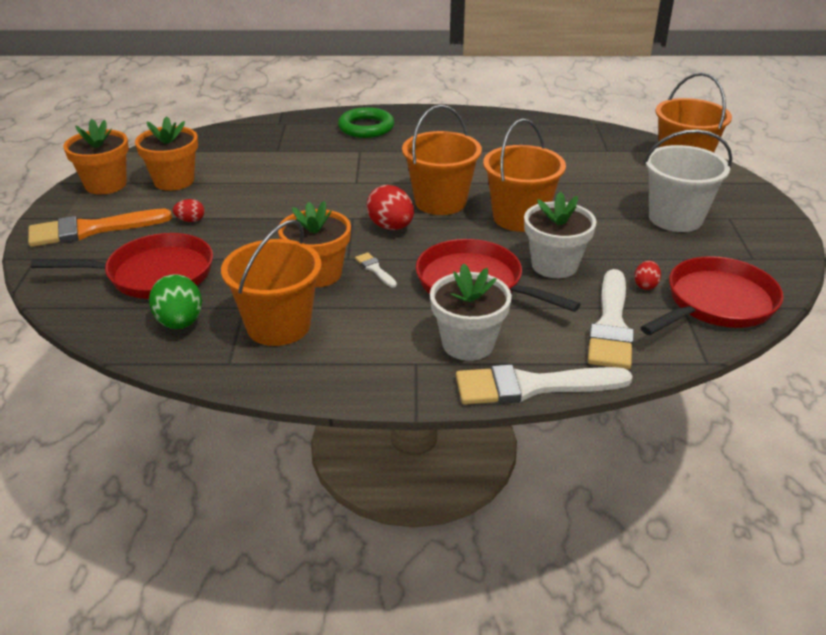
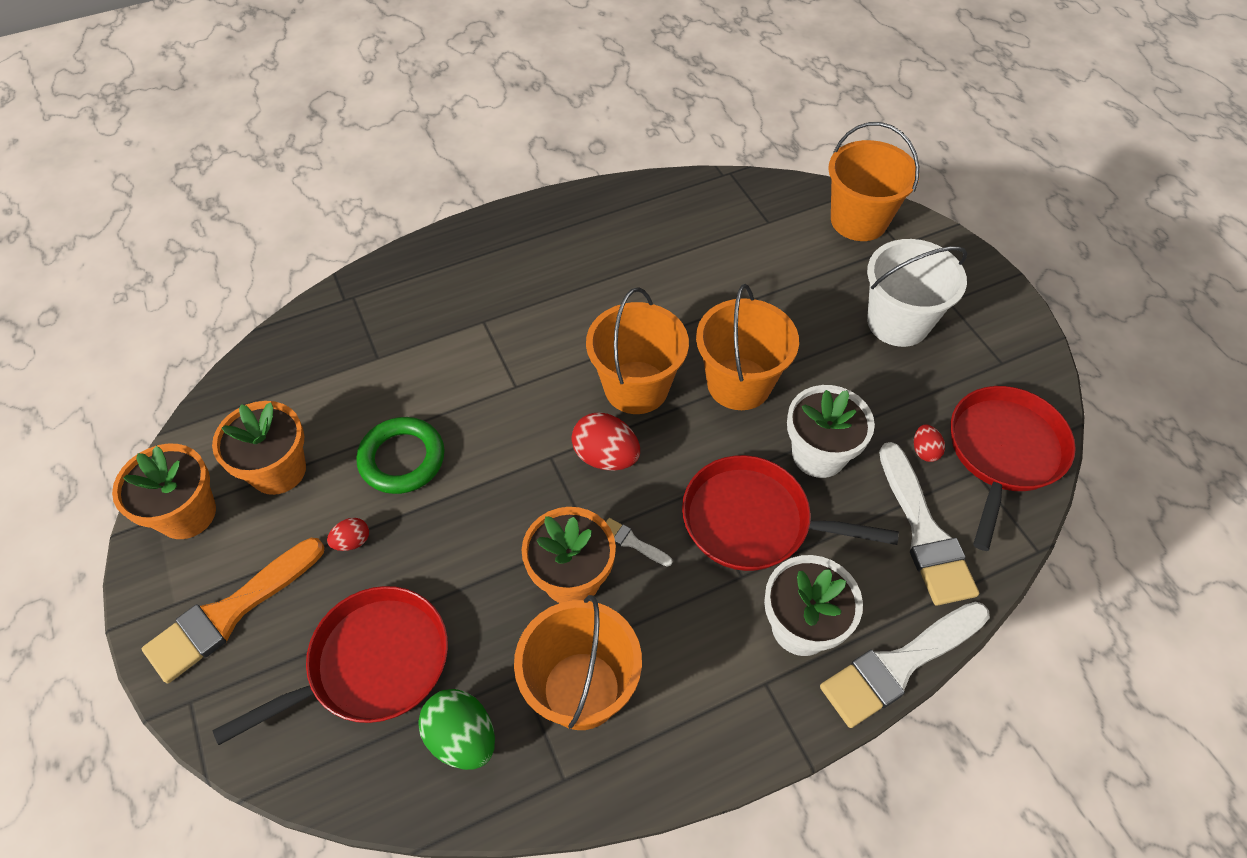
camera: 25 degrees left, 20 degrees up
(366, 127) = (464, 271): green ring -> green ring (402, 459)

